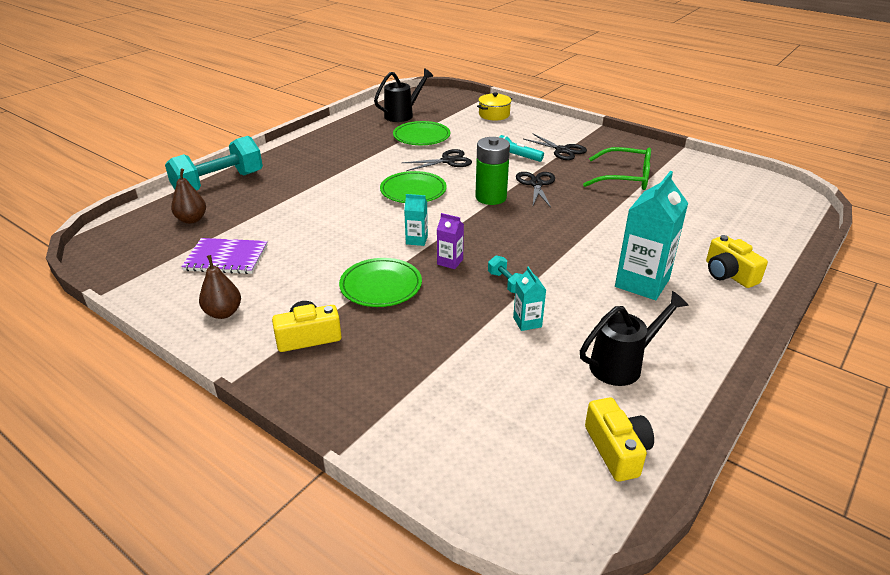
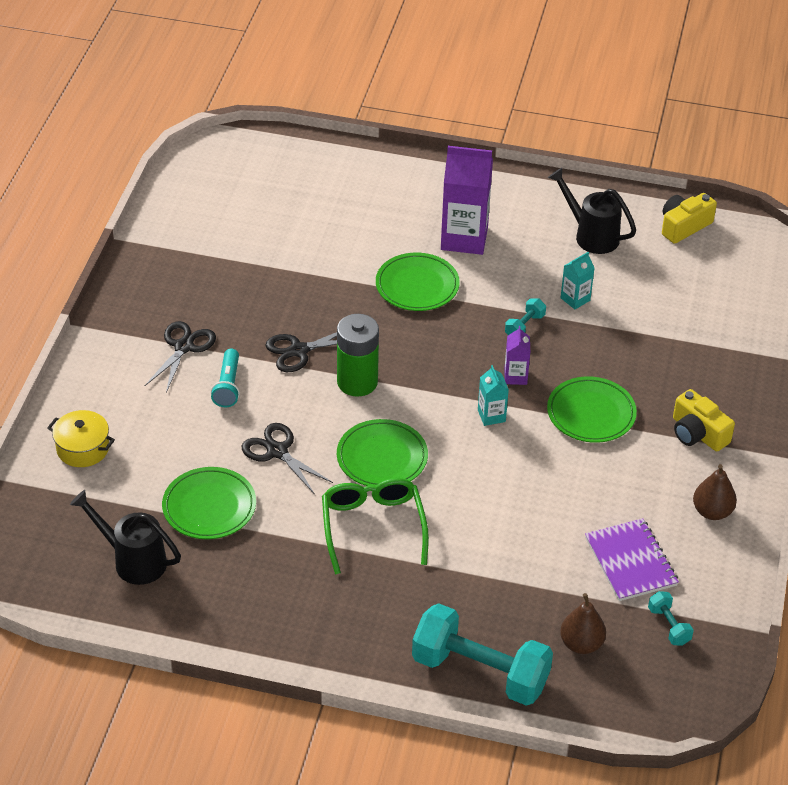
camera: 115 degrees left, 10 degrees up
(159, 256) = (669, 626): none -> turquoise dumbbell
(585, 244) = (417, 286): none -> green plate
(625, 178) = (239, 278): green glasses -> green glasses (373, 527)
(642, 283) = (464, 238): turquoise carton -> purple carton
(728, 274) = (412, 187): yellow camera -> none

